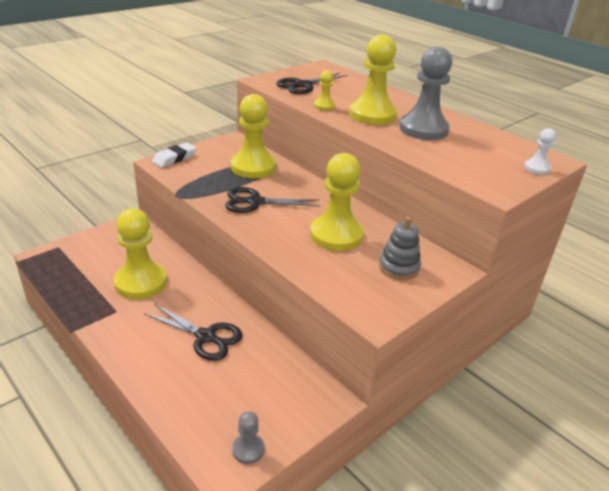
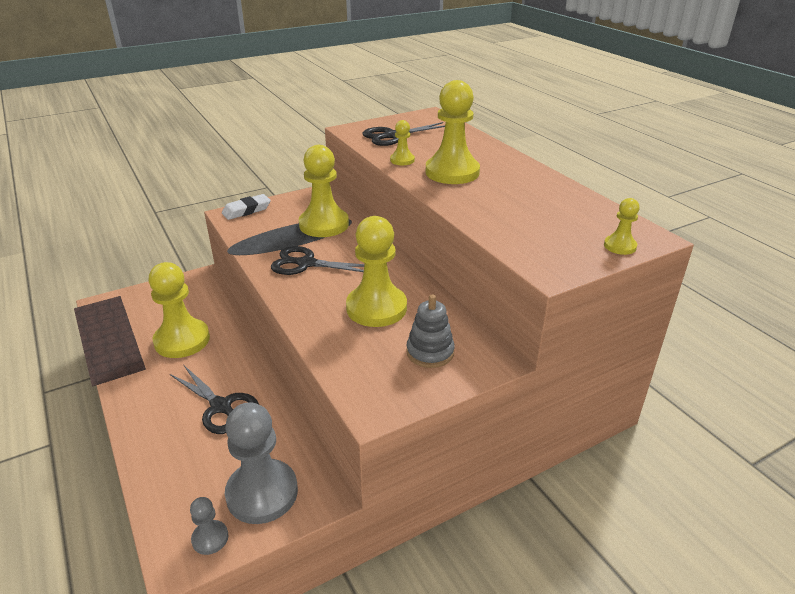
camera: 15 degrees right, 0 degrees up
(423, 129) = (503, 192): grey pawn -> grey pawn (262, 493)
(537, 168) = (620, 246): white pawn -> yellow pawn

